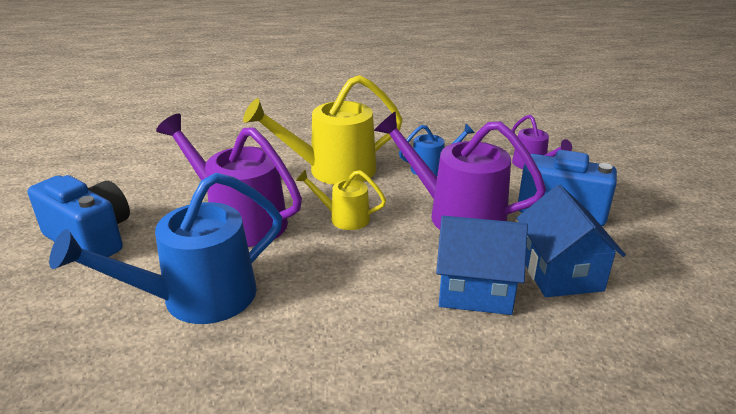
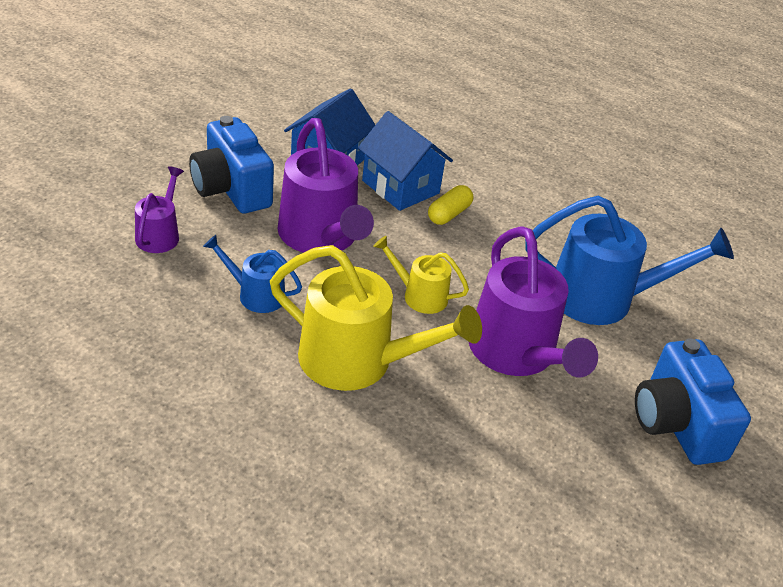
camera: 145 degrees left, 10 degrees up
(344, 218) = (419, 295): yellow watering can -> yellow watering can turned 150 degrees clockwise
(403, 291) = (449, 214): none -> yellow capsule

